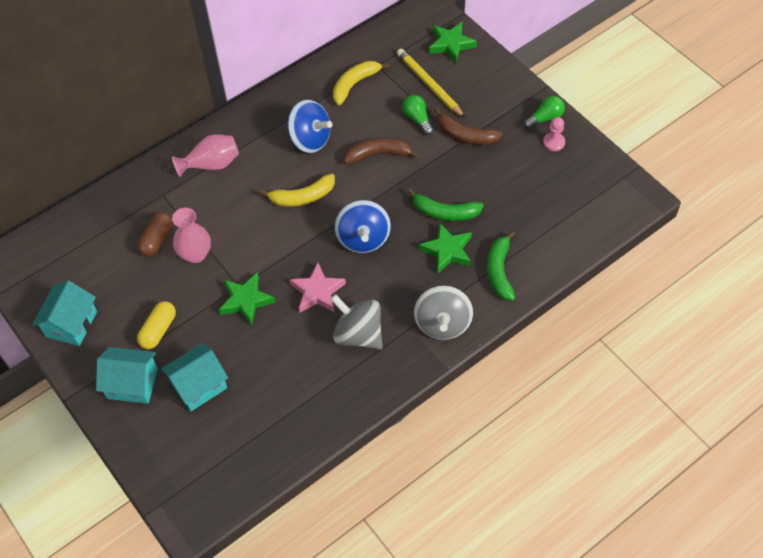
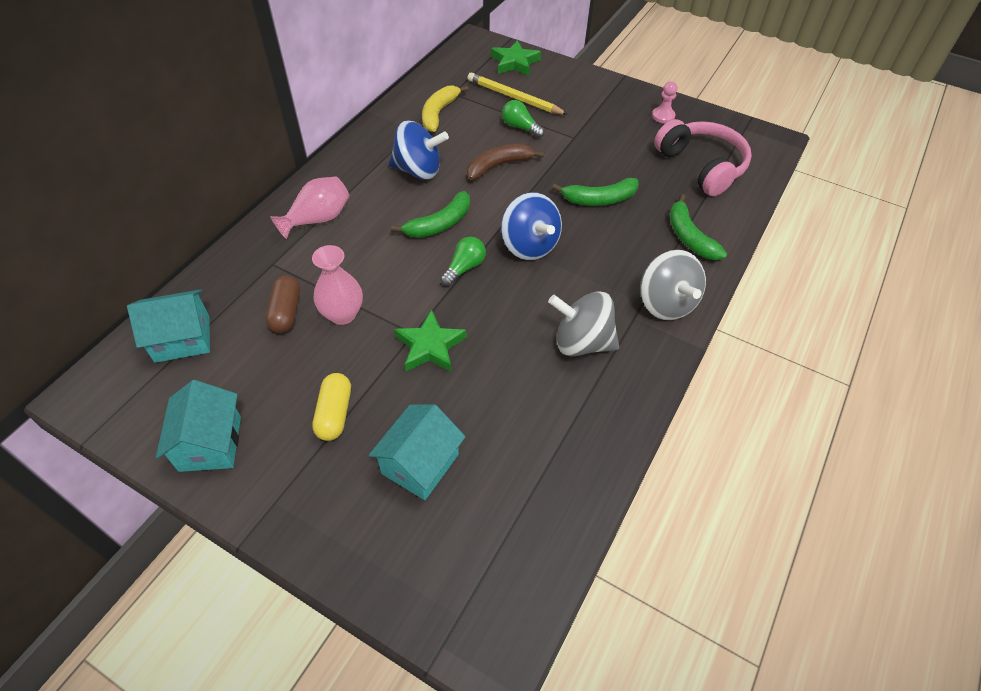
camera: 25 degrees left, 5 degrees down
(132, 383) = (328, 492): turquoise house -> turquoise house (182, 339)
(302, 197) = (439, 224): yellow banana -> green banana
(317, 292) = (509, 312): pink star -> none
(447, 250) = (624, 233): green star -> none
(465, 135) = (576, 130): brown banana -> none
(545, 118) = (641, 99): green light bulb -> green light bulb (464, 268)
(555, 205) = (702, 166): none -> pink headphones

